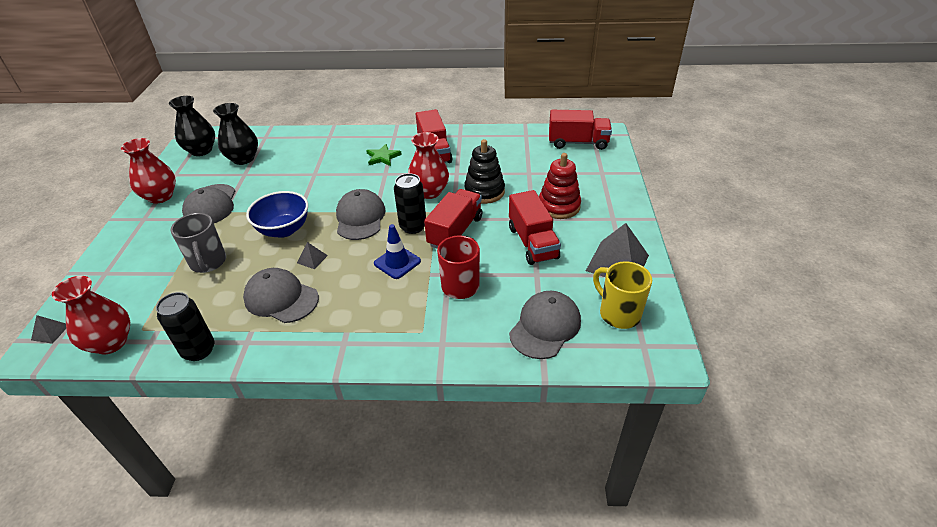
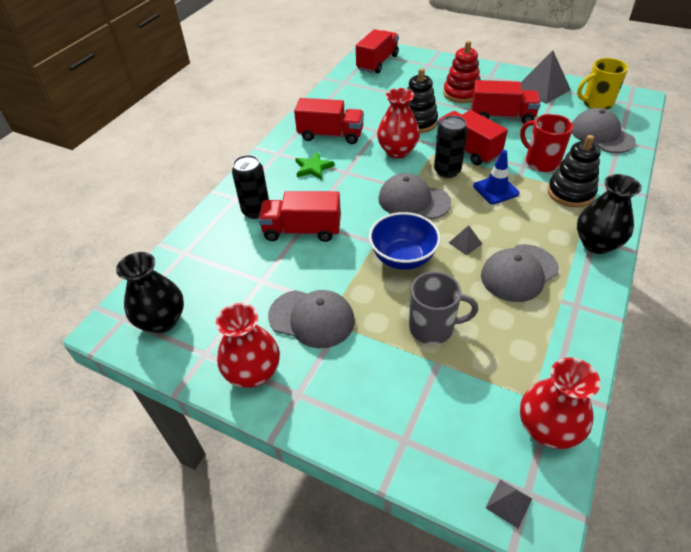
camera: 65 degrees left, 5 degrees up
(198, 350) = (580, 344): black can -> black can (256, 211)
(243, 159) = (223, 278): black vase -> black vase (596, 243)
(302, 174) = (302, 230): none -> red truck
(415, 315) = (570, 193): none -> black stacking toy

